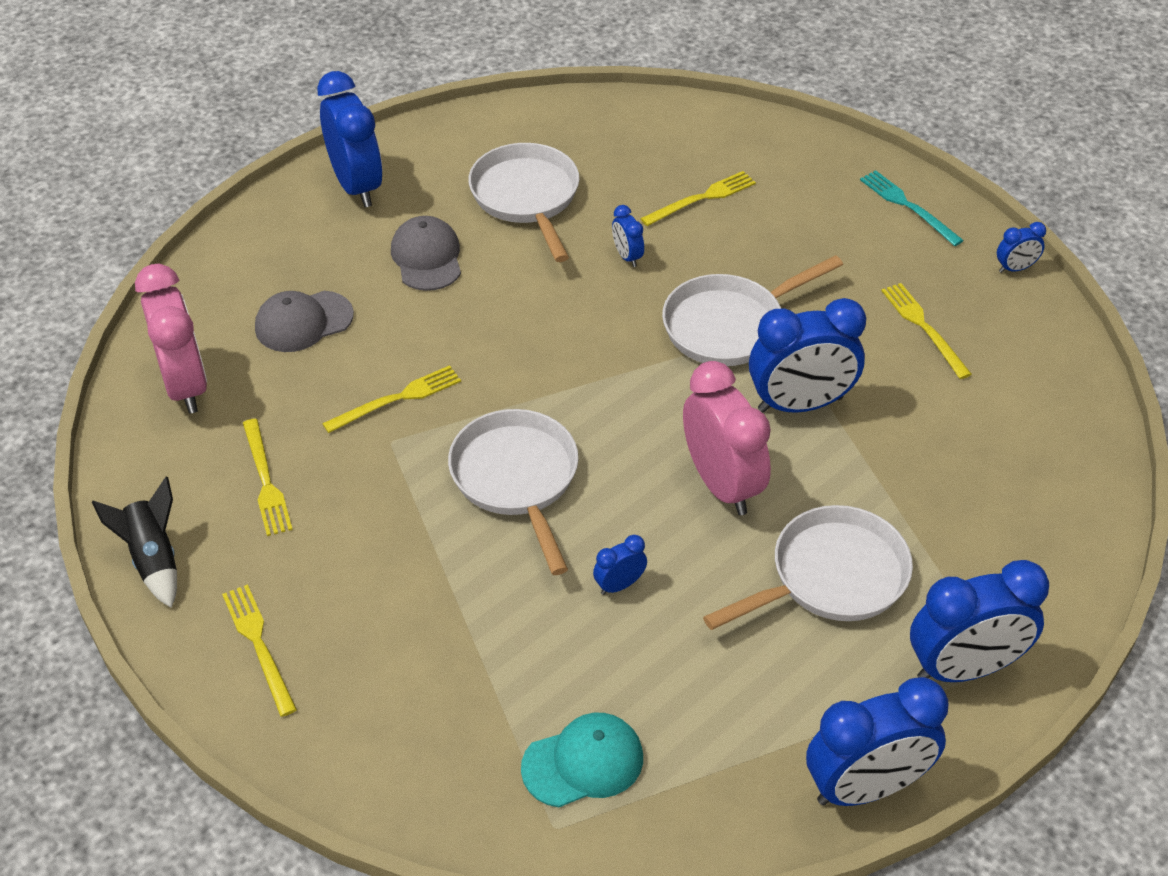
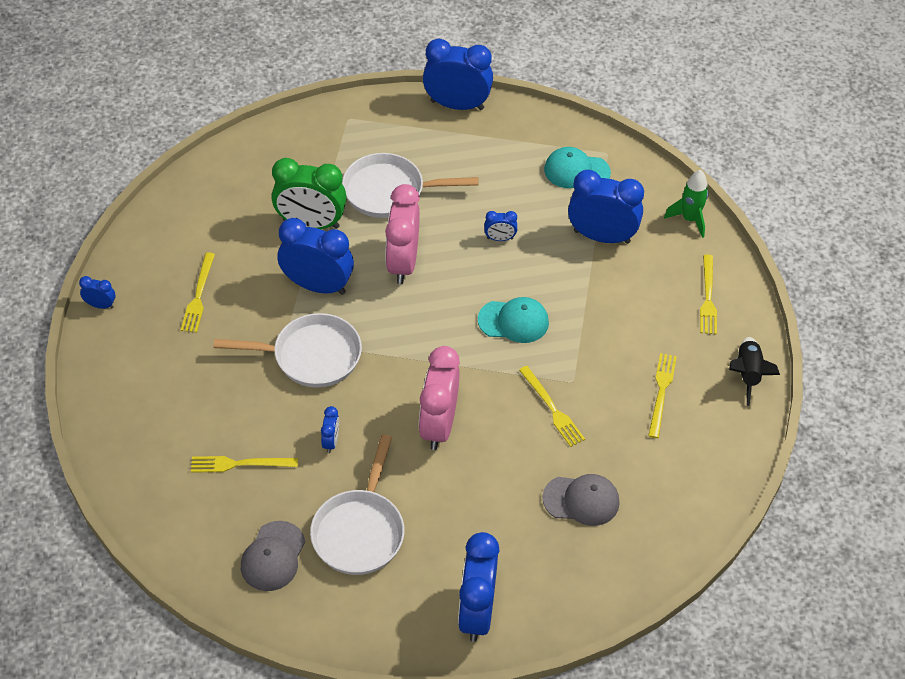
camera: 150 degrees left, 5 degrees up
(185, 385) = (683, 488): pink clock -> pink clock (438, 425)
(348, 768) = (689, 219): none -> green rocket
(397, 399) = (552, 409): yellow fork -> yellow fork turned 120 degrees counterclockwise
(427, 257) = (466, 513): grey cap -> grey cap (273, 556)
(517, 479) = (513, 321): white pan -> turquoise cap
(887, 477) = (311, 224): none -> green clock
(908, 206) = (113, 384): turquoise fork -> none
(964, 668) = (366, 125): blue clock -> blue clock (601, 236)

